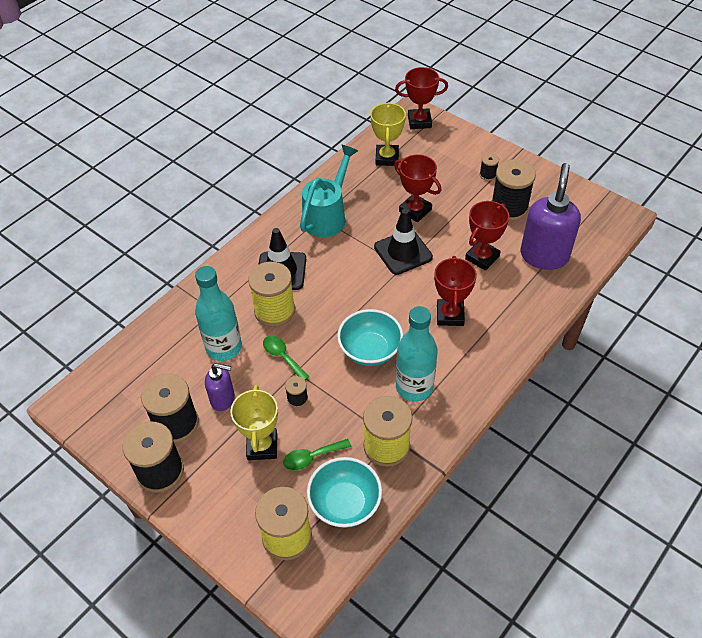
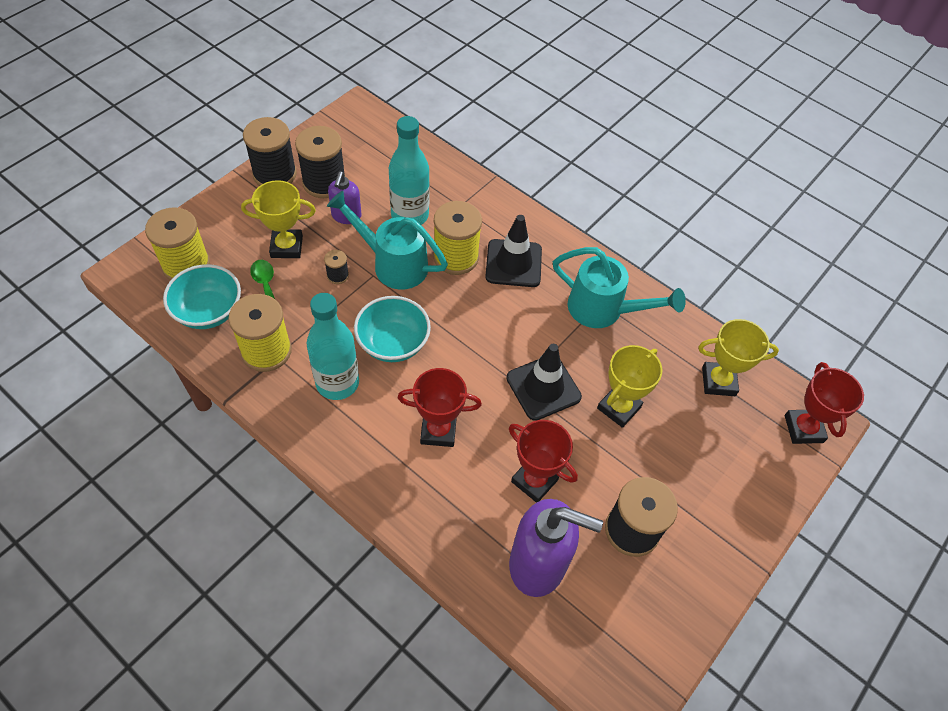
camera: 85 degrees right, 5 degrees up
(282, 357) = (393, 264): green spoon -> turquoise watering can
(415, 210) = (618, 407): red trophy -> yellow trophy
(488, 175) = (698, 510): black spool -> none

